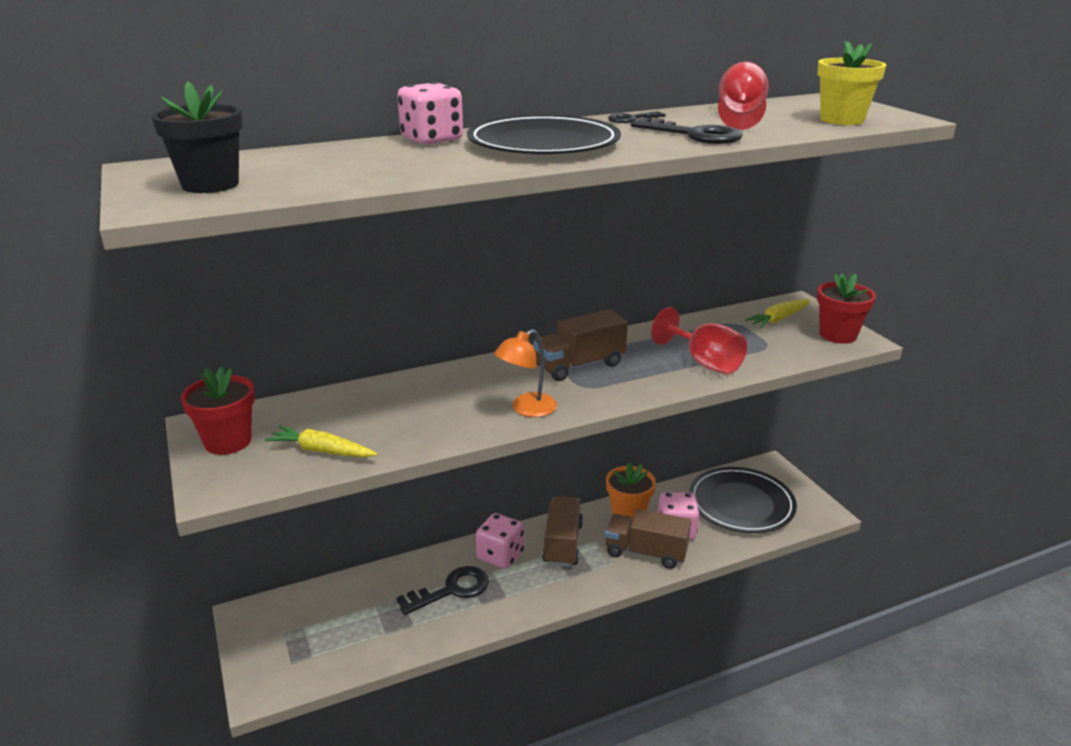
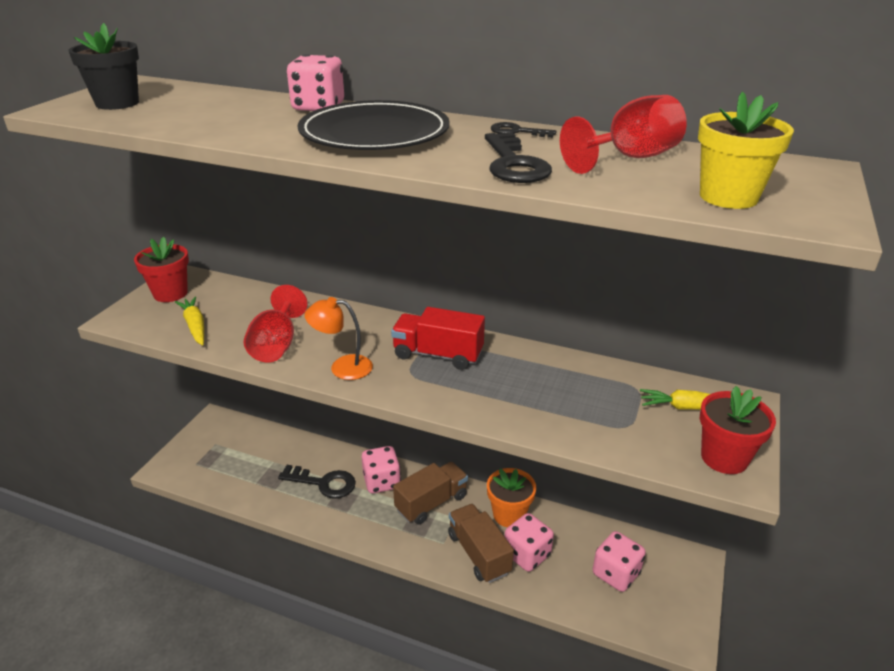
camera: 45 degrees right, 5 degrees up
(579, 365) = (438, 355): brown truck -> red truck
(704, 362) = (537, 408): red goblet -> red goblet (276, 345)
(741, 504) = (616, 574): black plate -> pink dice

